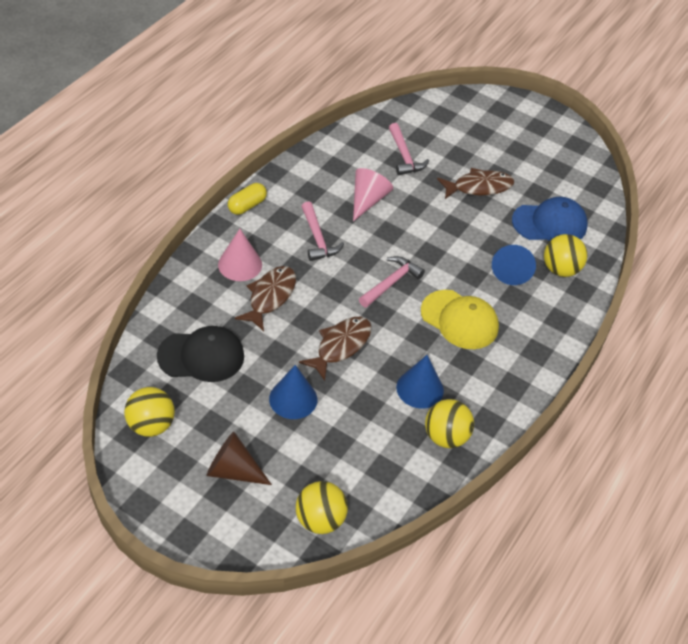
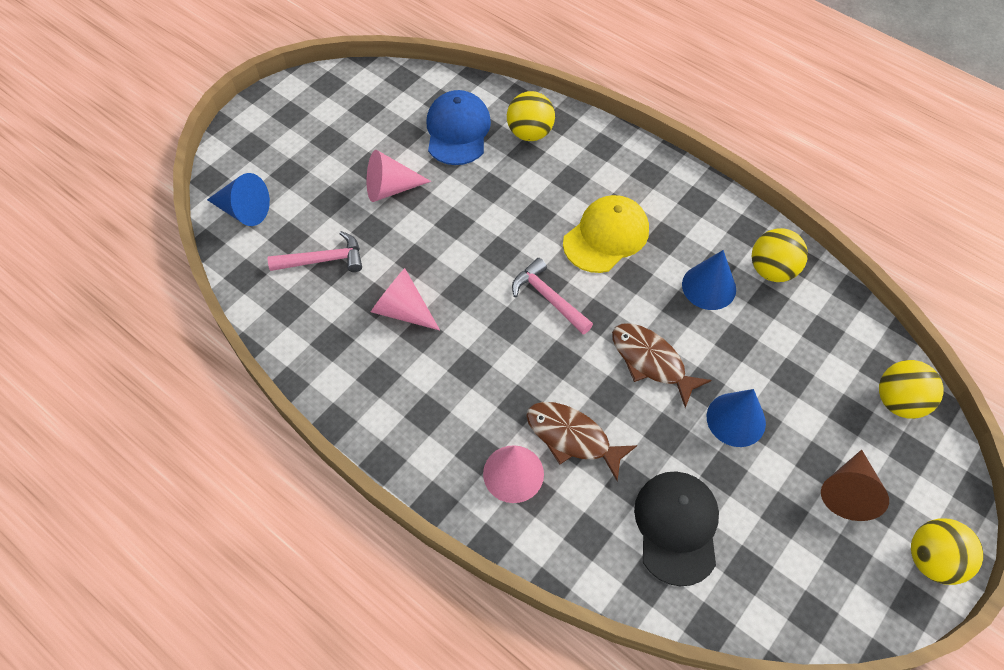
camera: 80 degrees left, 10 degrees up
(151, 425) = (795, 592): yellow ball -> yellow ball (932, 560)
(247, 206) = (399, 460): yellow capsule -> none
(318, 239) = (469, 374): pink hammer -> none
(479, 187) = (390, 188): brown fish -> pink cone
(511, 270) = (529, 177): blue cone -> blue cone (244, 210)

